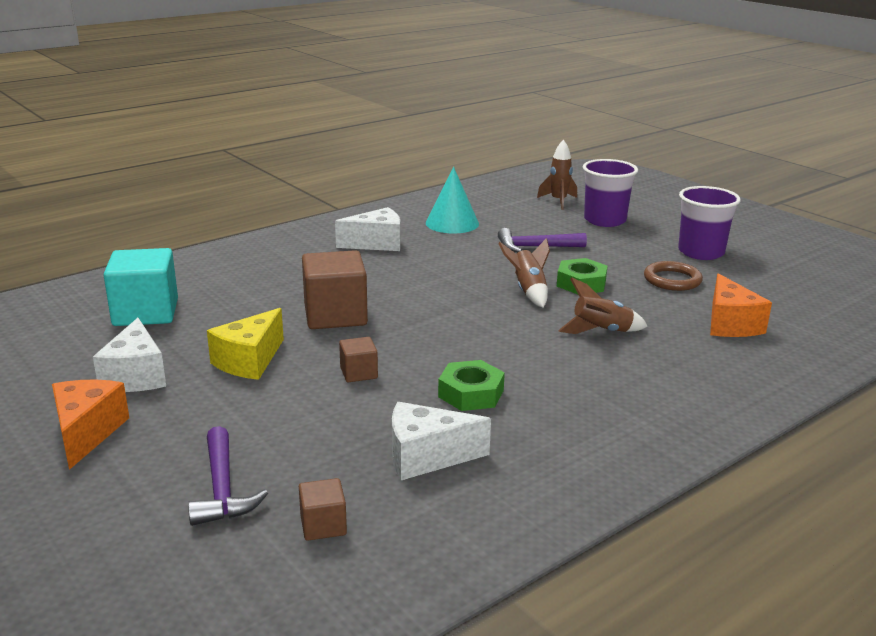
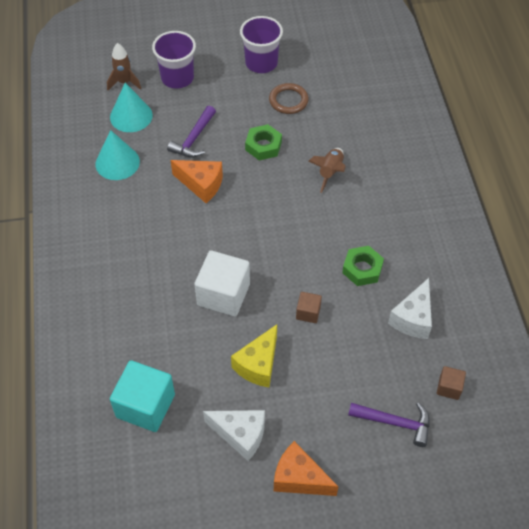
camera: 60 degrees left, 30 degrees up
(249, 361) = (258, 364): yellow cheese -> yellow cheese turned 60 degrees clockwise
(335, 315) = (223, 294): brown cube -> white cube
(376, 243) = (121, 223): white cheese -> none
(520, 214) = (131, 116): none -> turquoise cone
(528, 291) = (256, 177): brown rocket -> none
(730, 324) = (357, 111): orange cheese -> orange cheese (201, 185)

